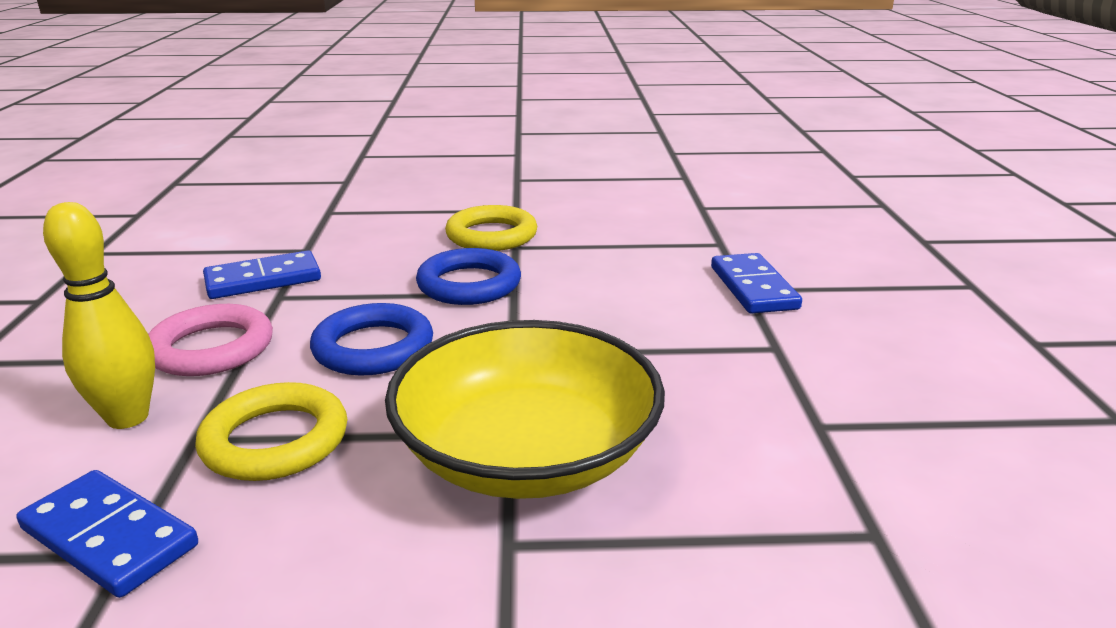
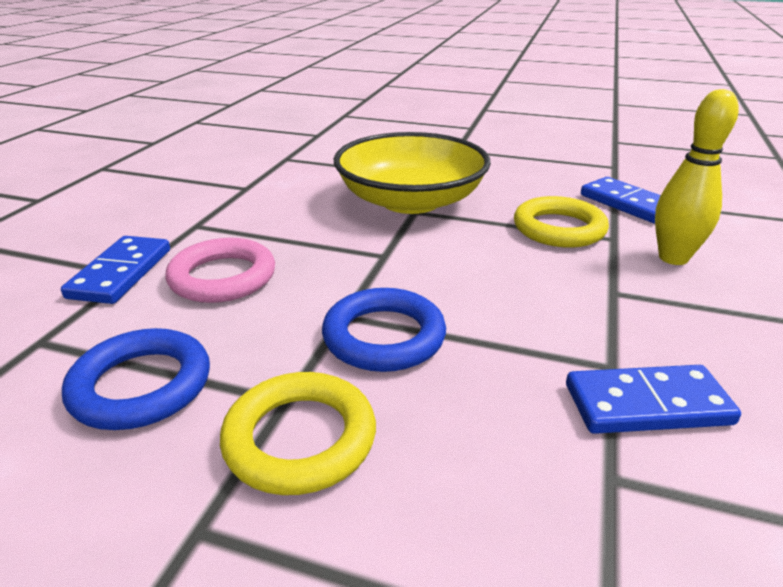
camera: 160 degrees left, 5 degrees up
(211, 348) = (648, 306): pink ring -> pink ring (223, 277)
(373, 348) = (496, 279): blue ring -> blue ring (141, 385)

